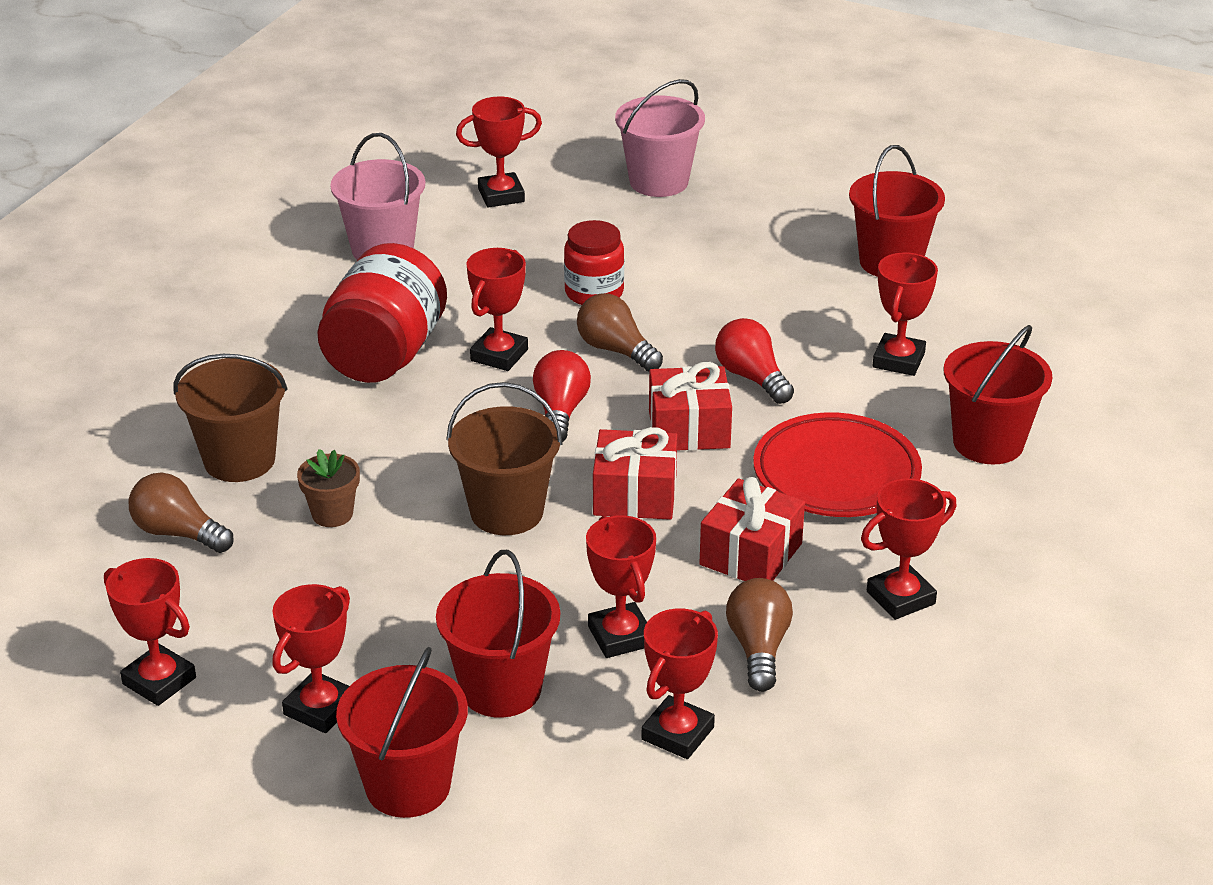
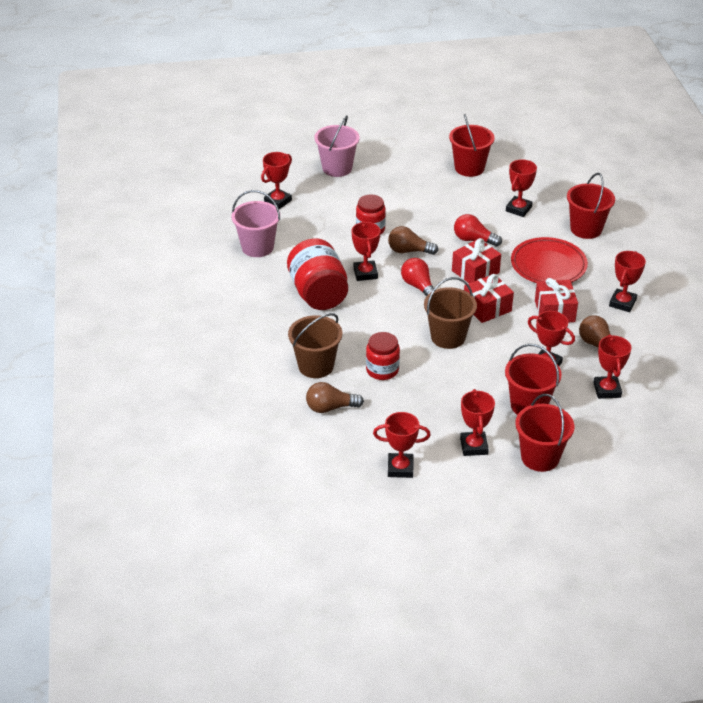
camera: 35 degrees left, 5 degrees up
(332, 514) = (382, 370): brown flower pot -> red jar
(898, 360) = (518, 209): red trophy -> red trophy turned 45 degrees clockwise

